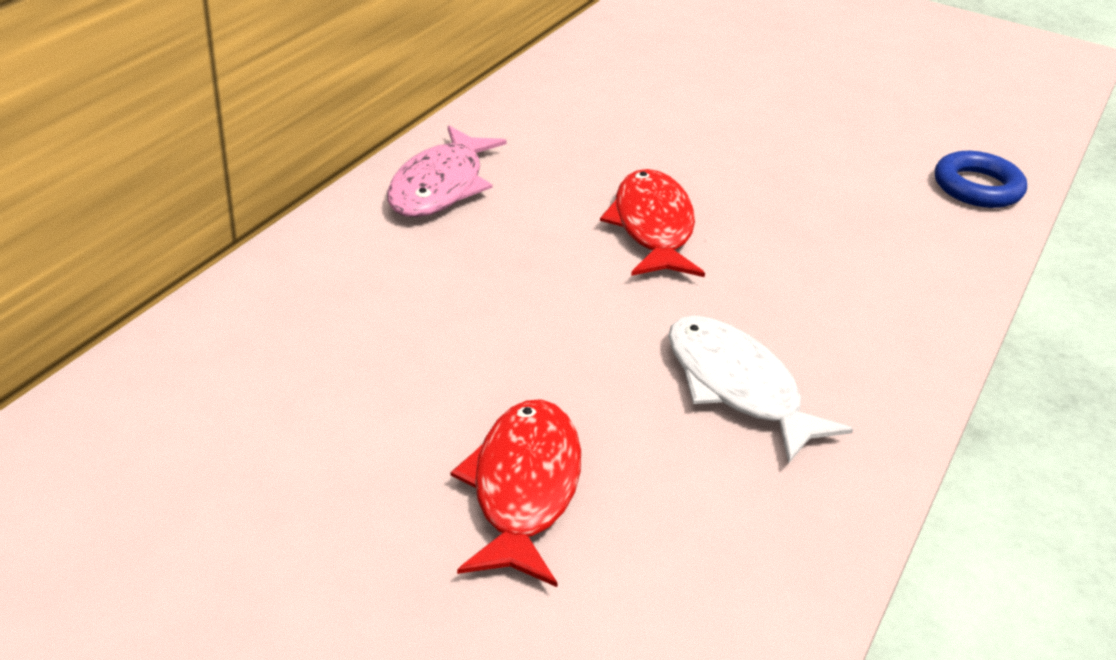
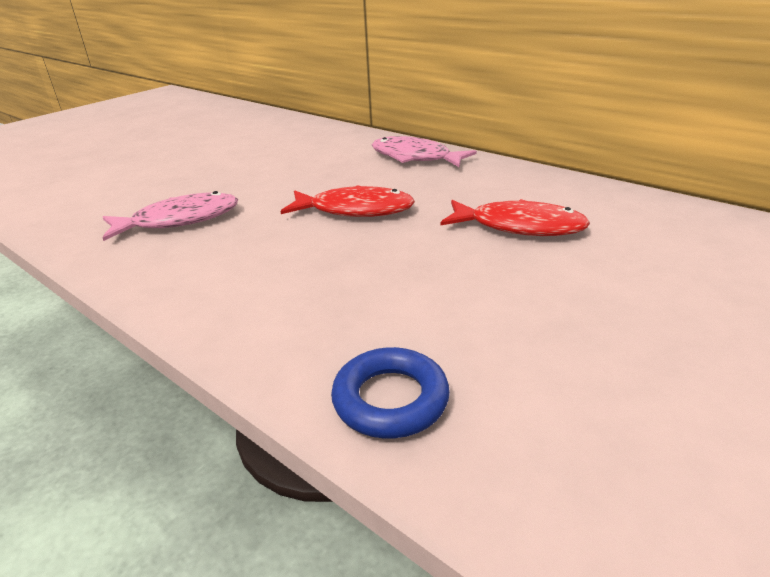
camera: 105 degrees right, 5 degrees down
(523, 488) = (160, 171): red fish -> red fish (519, 226)
(737, 387) = (179, 220): white fish -> pink fish

